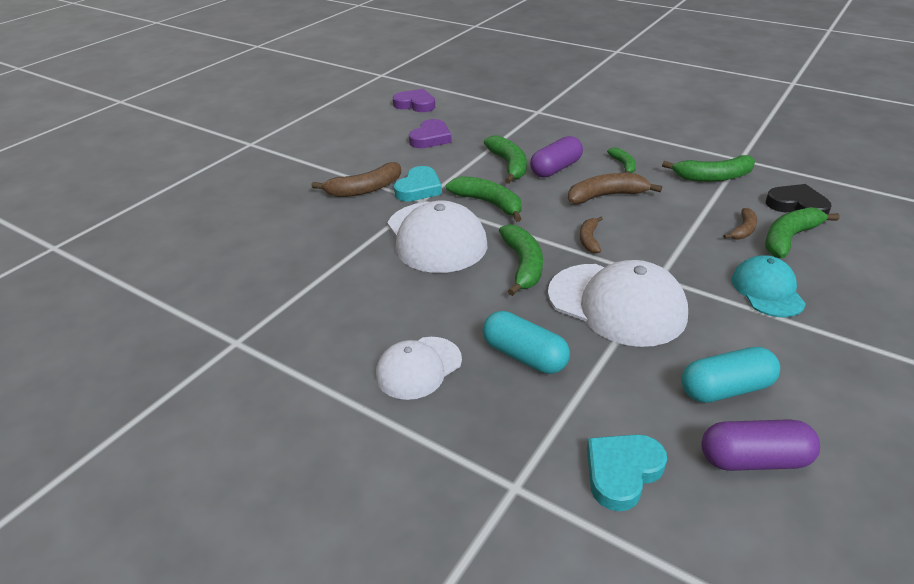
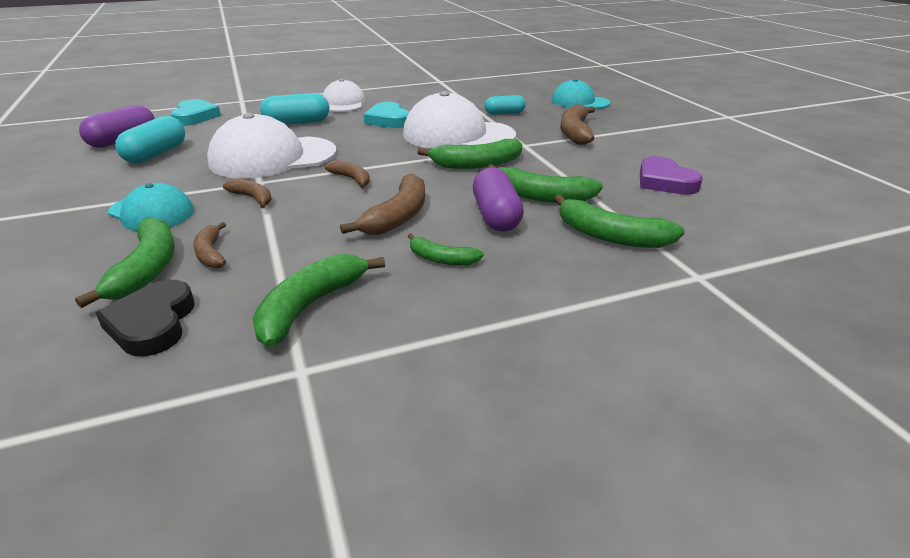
camera: 125 degrees right, 5 degrees down
(260, 213) = (579, 102): none -> turquoise cap
(343, 239) = (504, 113): none -> turquoise capsule
(415, 104) = (798, 202): purple heart -> none
(419, 188) = (547, 149): turquoise heart -> turquoise heart (388, 120)
(523, 265) = (371, 148): green banana -> green banana (610, 236)
(679, 262) = (253, 198): none -> brown banana
(797, 205) = (152, 323): black heart -> black heart turned 105 degrees clockwise

